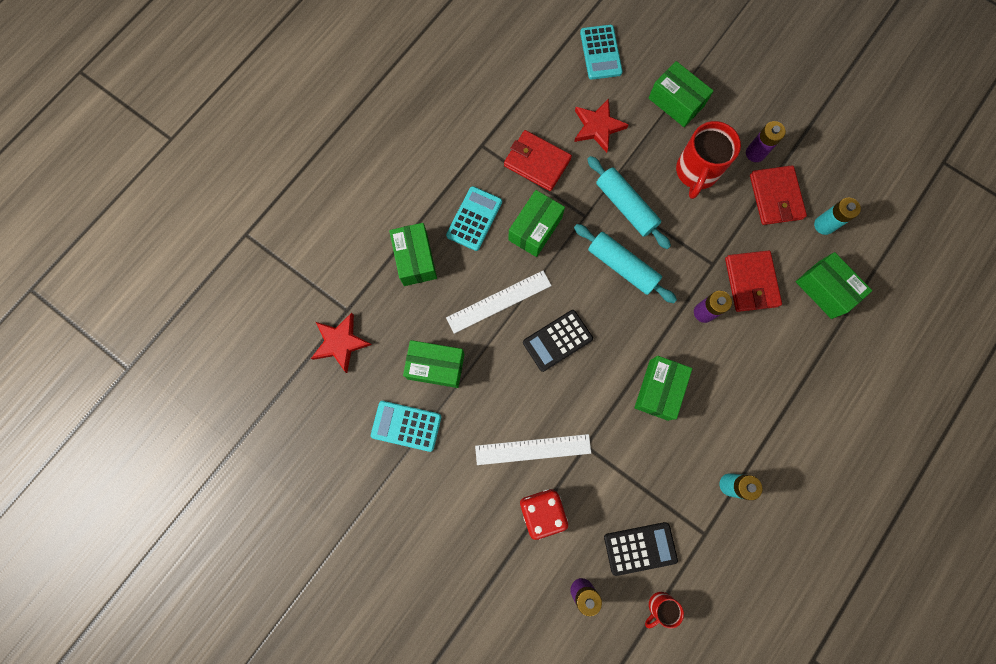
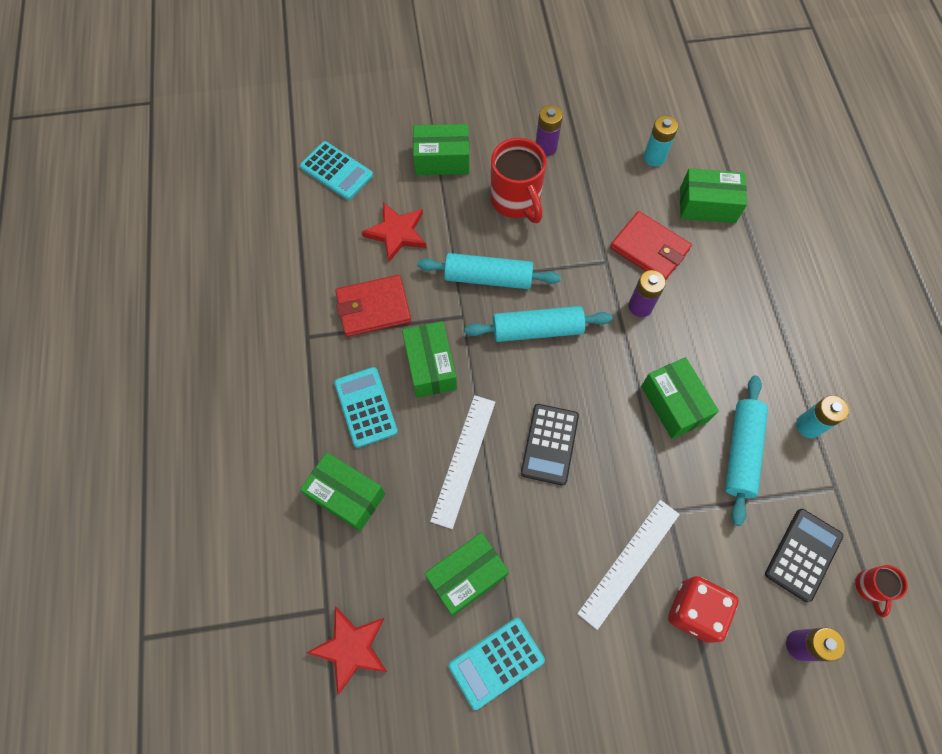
camera: 45 degrees left, 10 degrees down
(669, 457) = (741, 452): none -> turquoise rolling pin
(775, 197) = (596, 167): red wallet -> none

